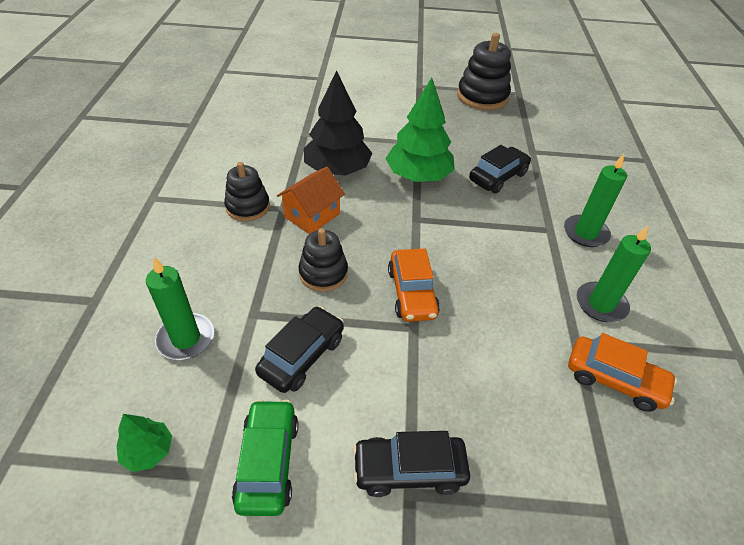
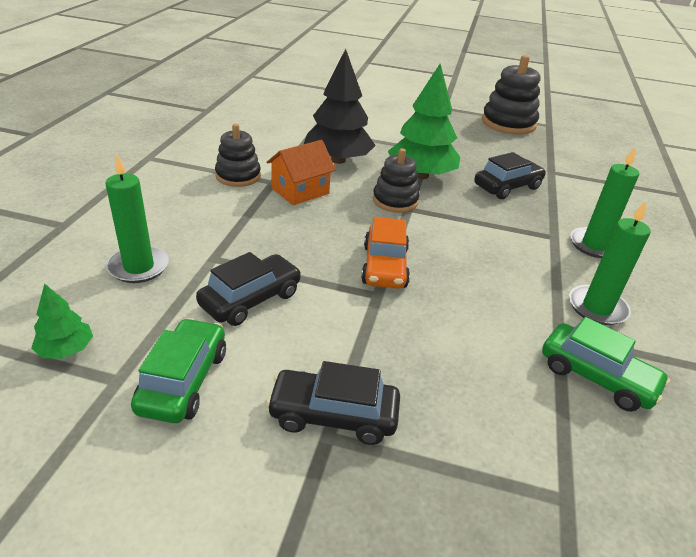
camera: 10 degrees right, 10 degrees down
(323, 273) = (296, 237): black stacking toy -> black stacking toy (395, 201)
(614, 380) = (596, 377): orange car -> green car

